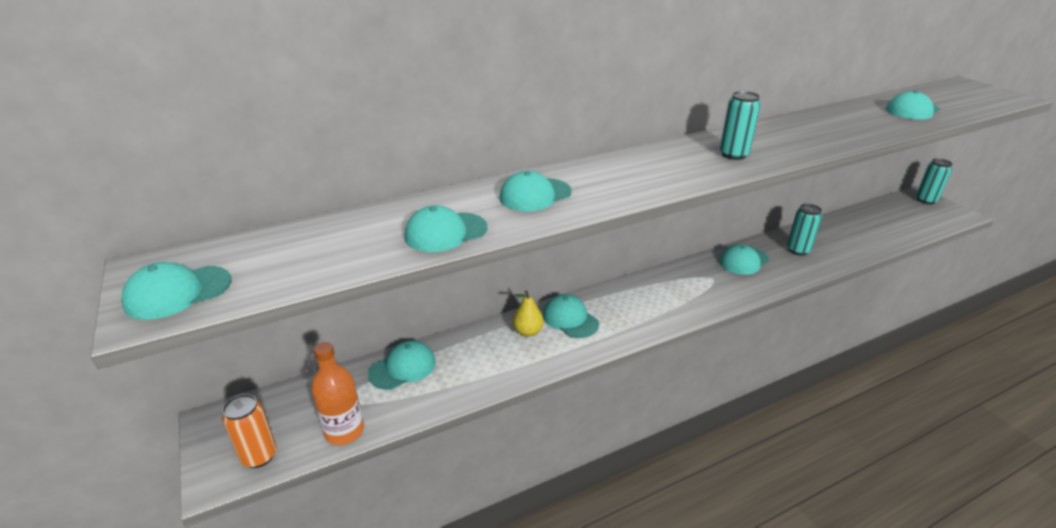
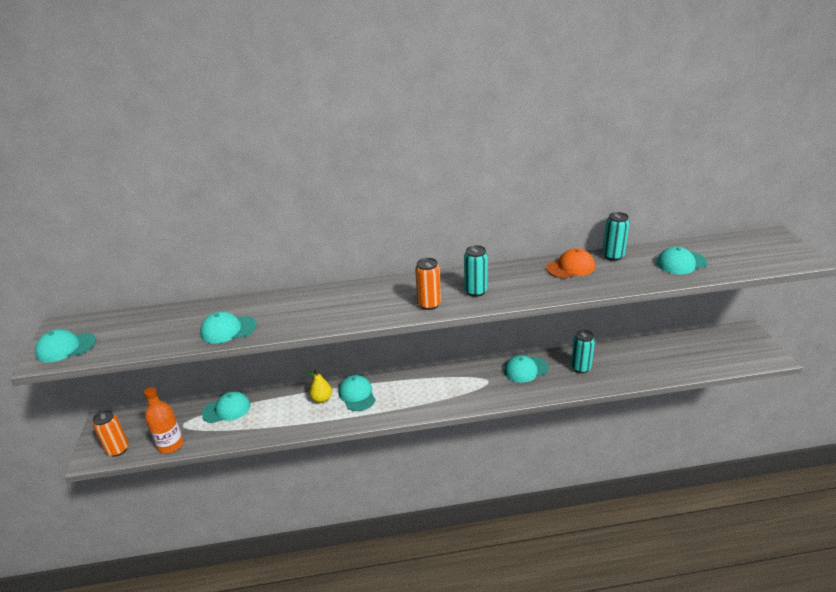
camera: 20 degrees right, 0 degrees up
(535, 195) = (304, 308): turquoise cap -> none
(693, 173) = (429, 304): none -> orange can
(809, 124) = (570, 267): none -> orange cap
(925, 200) = (749, 337): turquoise can -> turquoise can (613, 256)

